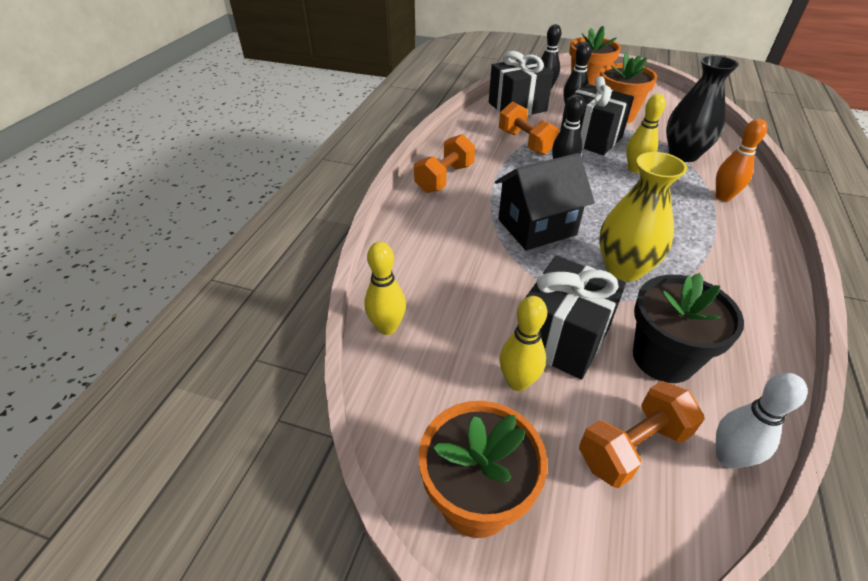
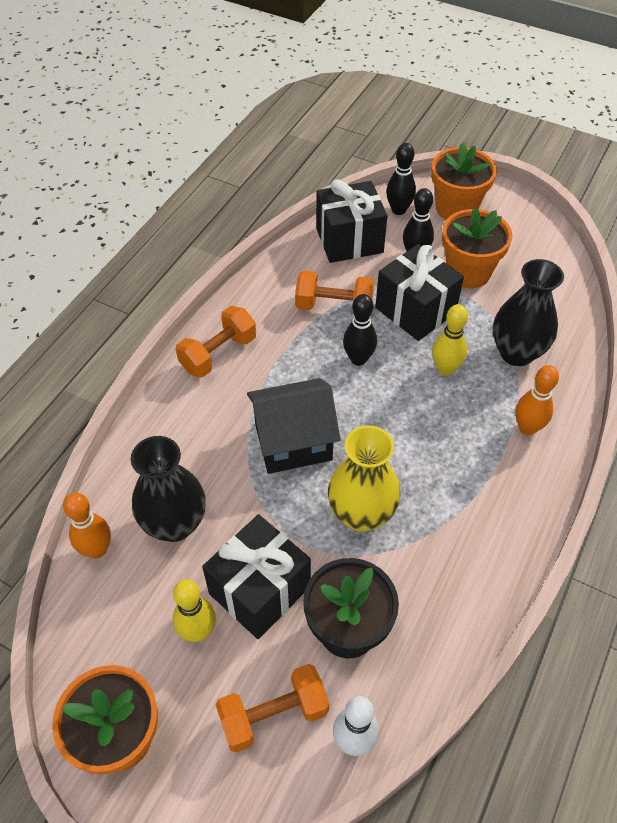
camera: 10 degrees right, 10 degrees up
(387, 327) = (97, 549): yellow bowling pin -> orange bowling pin
(456, 297) = (175, 524): none -> black vase
(525, 142) = (334, 306): orange dumbbell -> orange dumbbell turned 60 degrees counterclockwise

